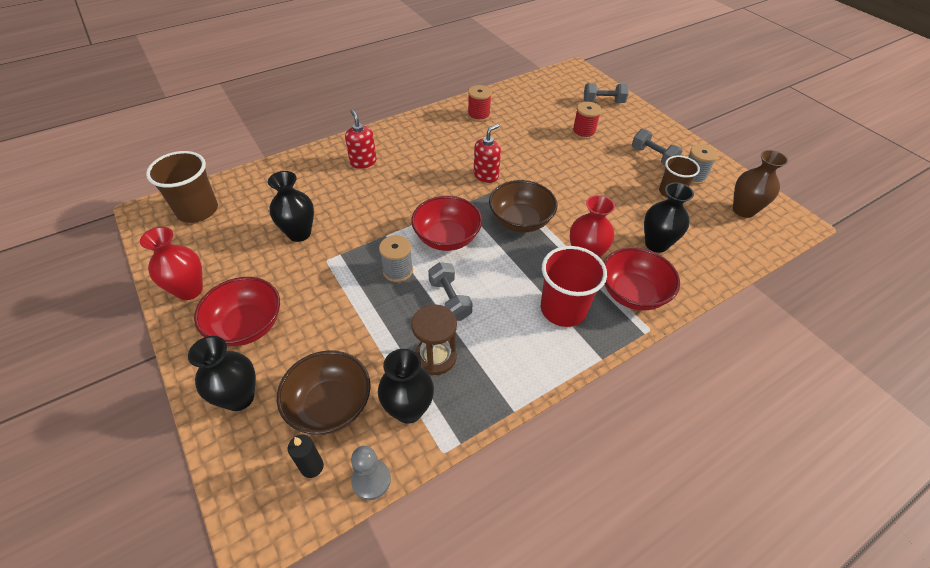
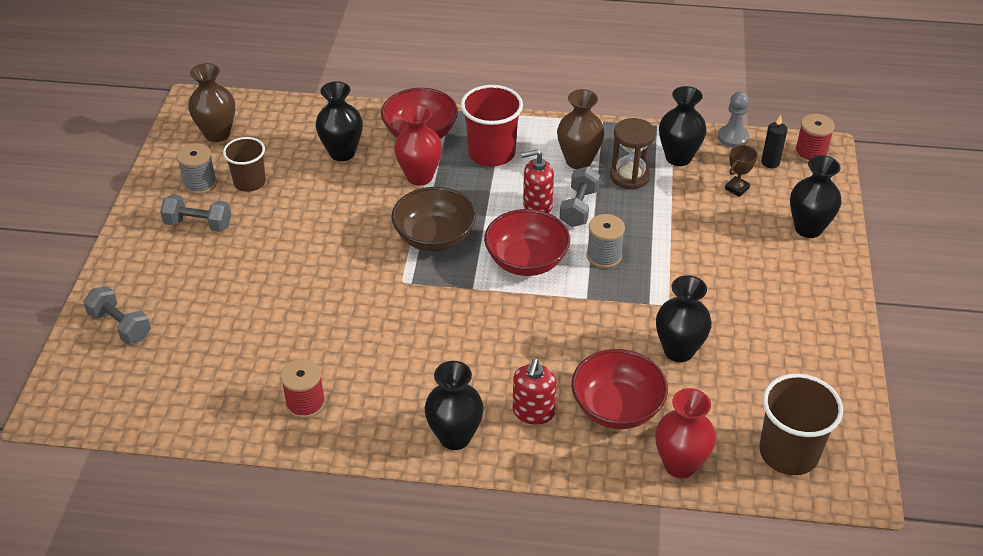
camera: 140 degrees left, 5 degrees down
(189, 290) = (826, 346): red vase -> red vase (680, 465)
(247, 326) = (780, 281): red bowl -> red bowl (617, 408)
(330, 405) = (737, 188): brown bowl -> brown trophy
(393, 135) = (455, 437): none -> black vase
(486, 175) = (407, 306): red soap dispenser -> red soap dispenser (537, 206)
(491, 346) = (578, 161): none -> brown vase
(583, 132) = (219, 297): red spool -> red spool (810, 153)
(653, 156) = (198, 224): grey dumbbell -> grey dumbbell turned 75 degrees counterclockwise

